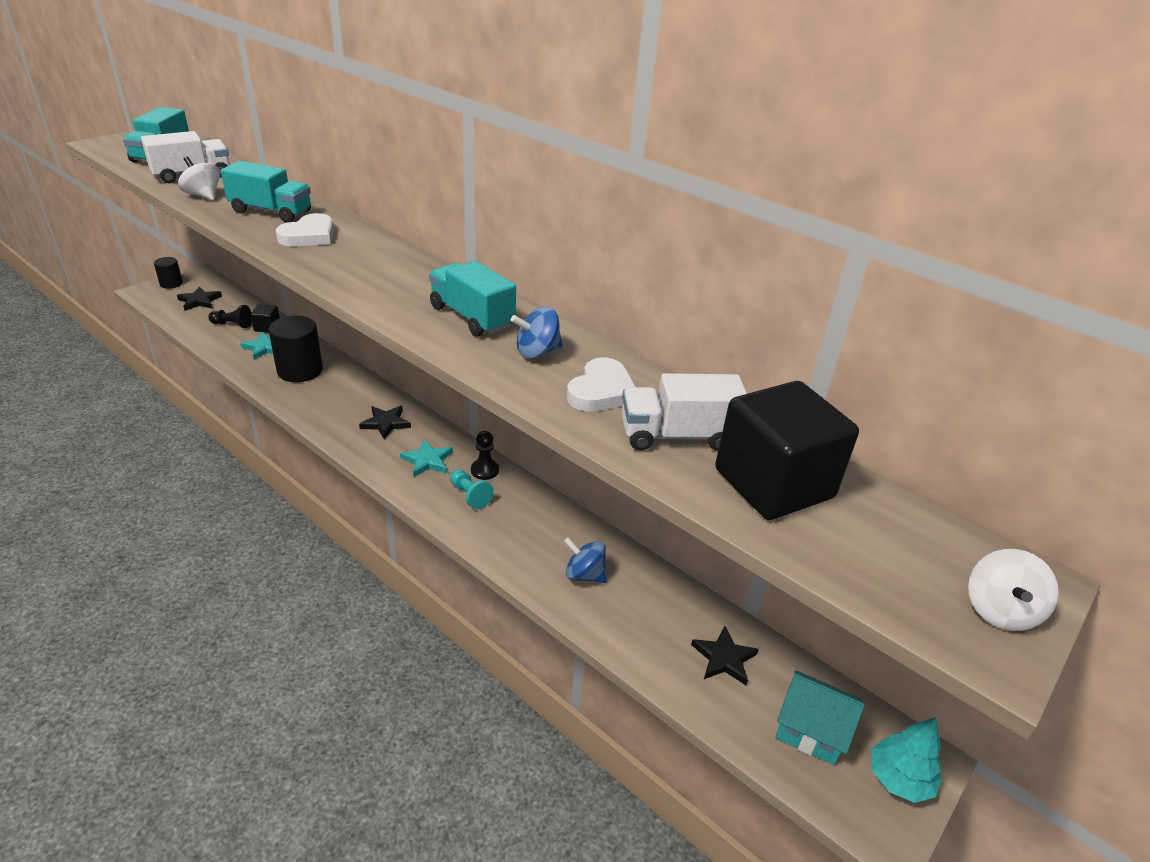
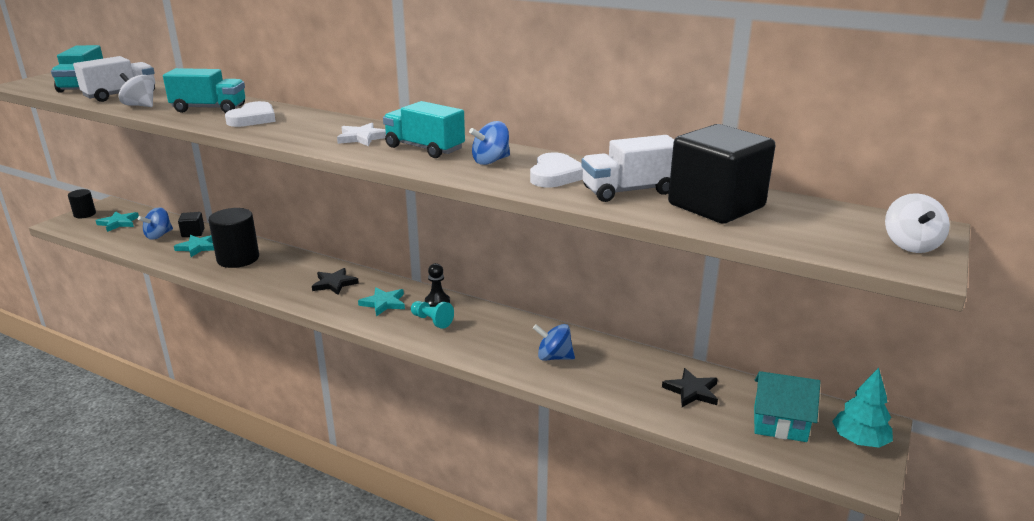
camera: 10 degrees left, 10 degrees down
(199, 301) = (118, 223): black star -> turquoise star
(232, 325) = (159, 235): black pawn -> blue spinning top
(411, 287) = (362, 138): none -> white star

